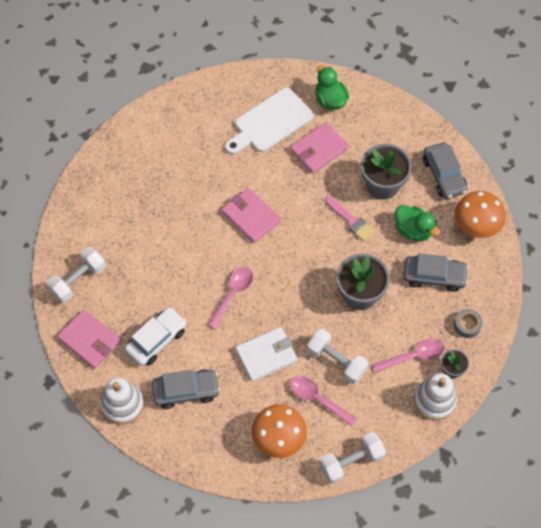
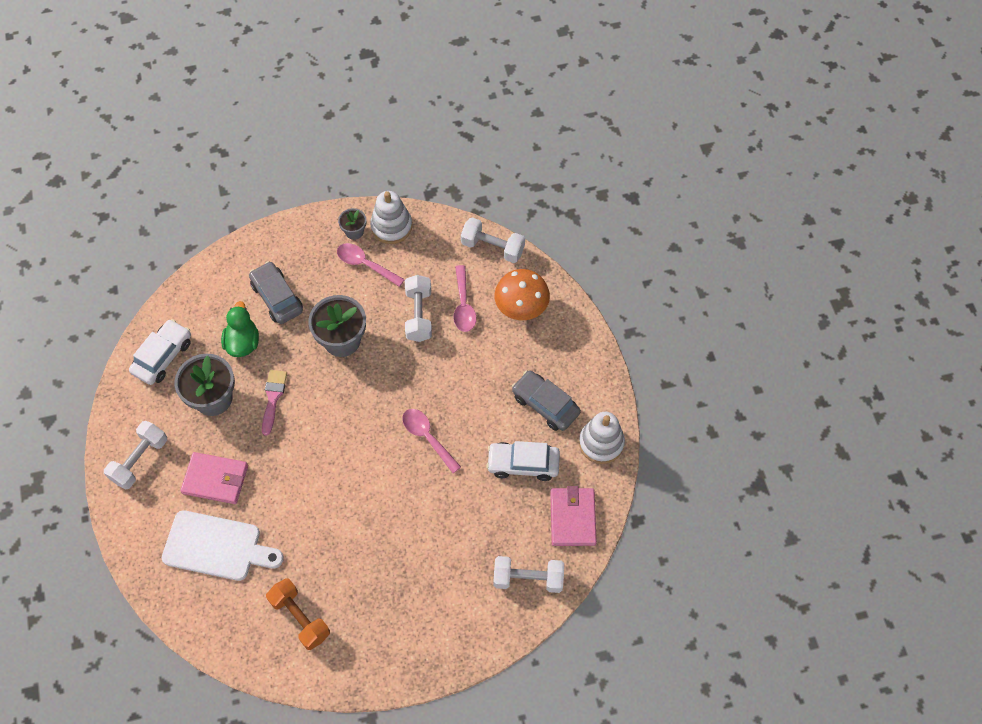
camera: 130 degrees left, 0 degrees up
(180, 137) = (300, 617): none -> orange dumbbell
(233, 294) = (427, 437): pink spoon -> pink spoon turned 60 degrees clockwise
(251, 217) = (337, 482): pink wallet -> none
(266, 355) = (460, 369): white wallet -> none
(330, 100) = (147, 512): green duck -> none
(372, 117) = (140, 460): none -> white dumbbell
(444, 175) = (163, 356): grey car -> white car
(467, 325) = (304, 245): grey tape -> none
(476, 226) = (199, 298): orange mushroom -> none

